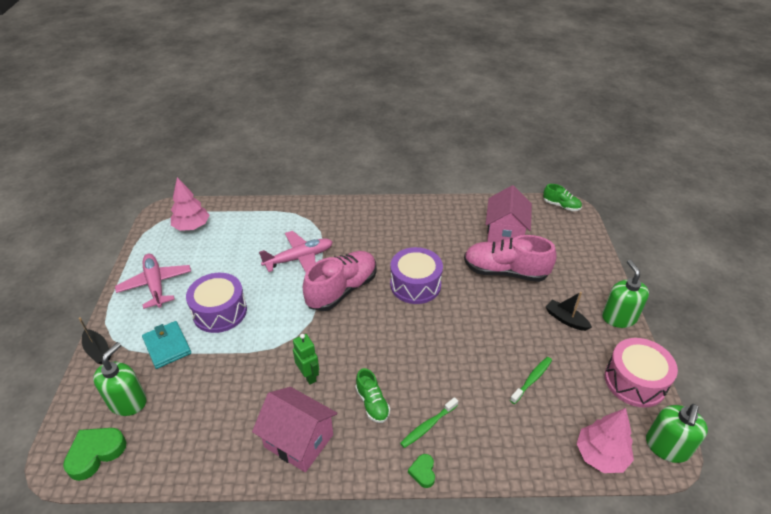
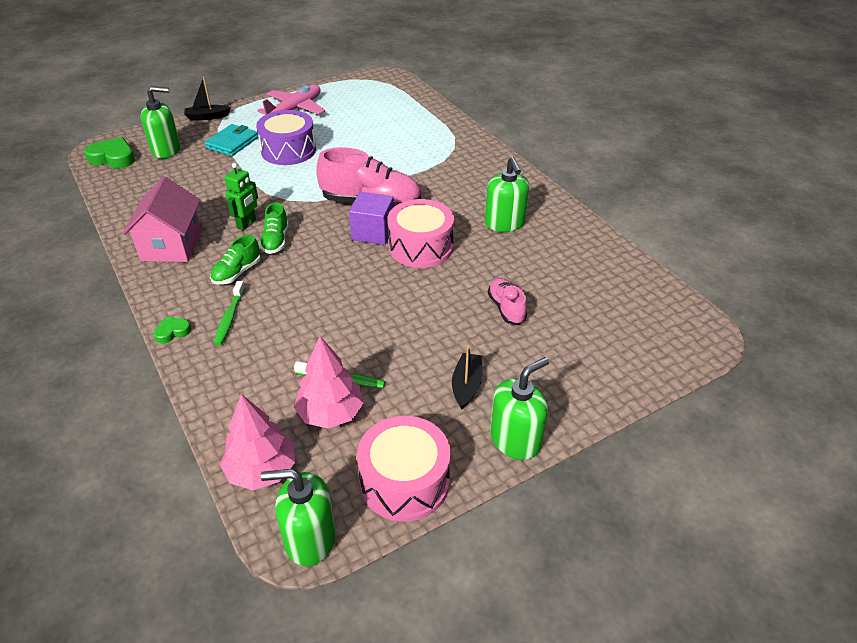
camera: 60 degrees right, 0 degrees up
(98, 351) = (207, 117): black boat -> black boat turned 60 degrees clockwise
(192, 226) = (380, 95): pink tree -> pink tree (331, 413)
(299, 258) = (392, 163): pink plane -> none
(380, 303) = (373, 232): none -> purple cube
(415, 285) = (420, 247): purple drum -> pink drum
(419, 235) = (505, 223): none -> green soap dispenser
(428, 426) = (229, 318): green toothbrush -> green toothbrush turned 105 degrees counterclockwise
(505, 233) = (579, 288): pink house -> none
(505, 272) = (506, 308): pink shoe -> pink shoe, size x0.52
(561, 206) = (698, 325): green shoe -> green shoe (275, 241)

